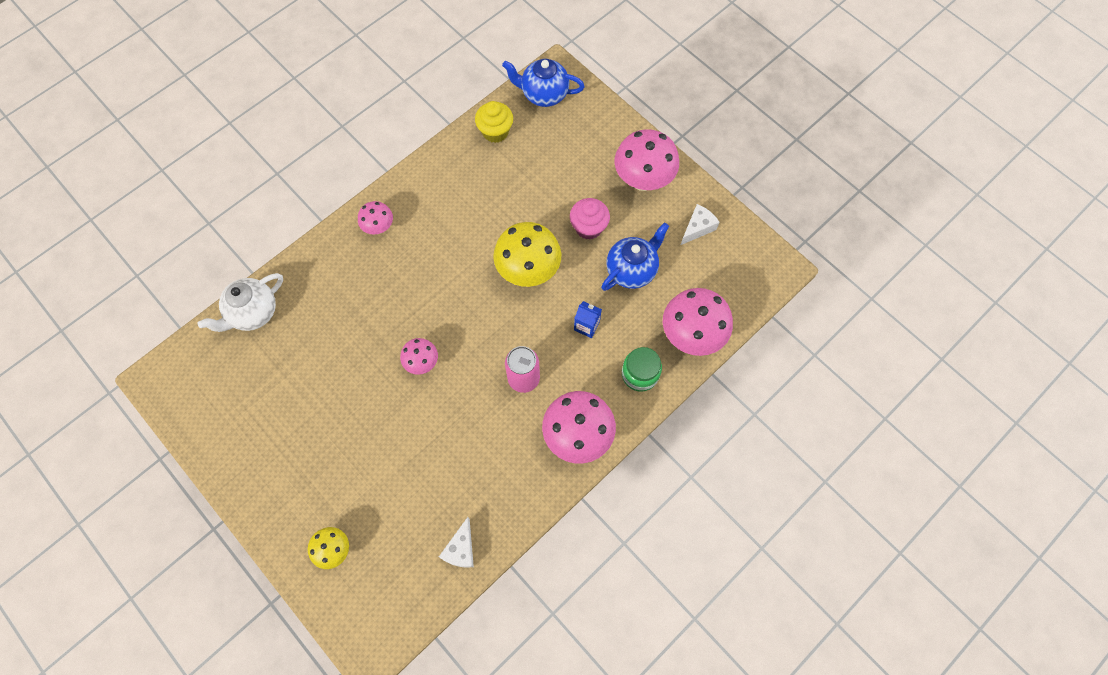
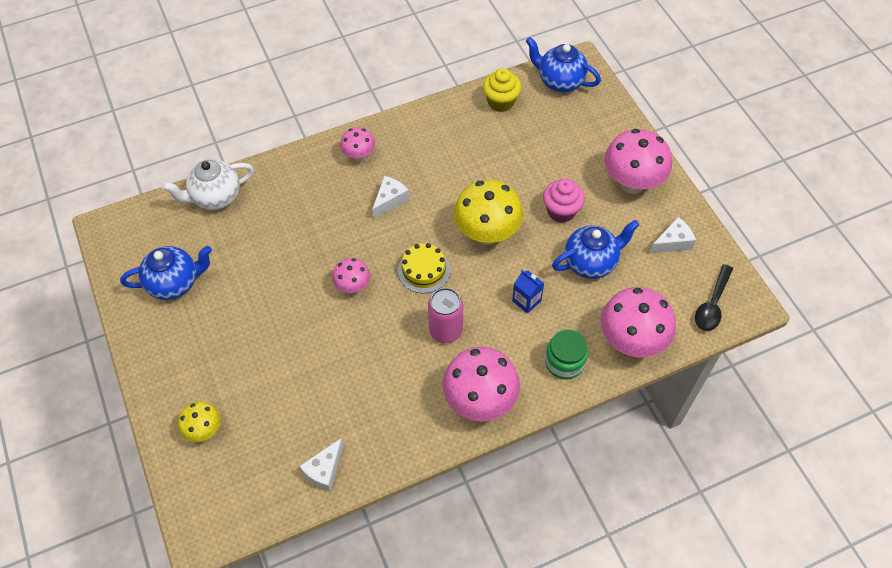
camera: 20 degrees right, 10 degrees down
(247, 414) = (175, 283): none -> blue teapot
(425, 265) = (390, 200): none -> white cheese
(482, 325) = (424, 270): none -> yellow cake
(750, 278) = (712, 305): none -> black spoon

